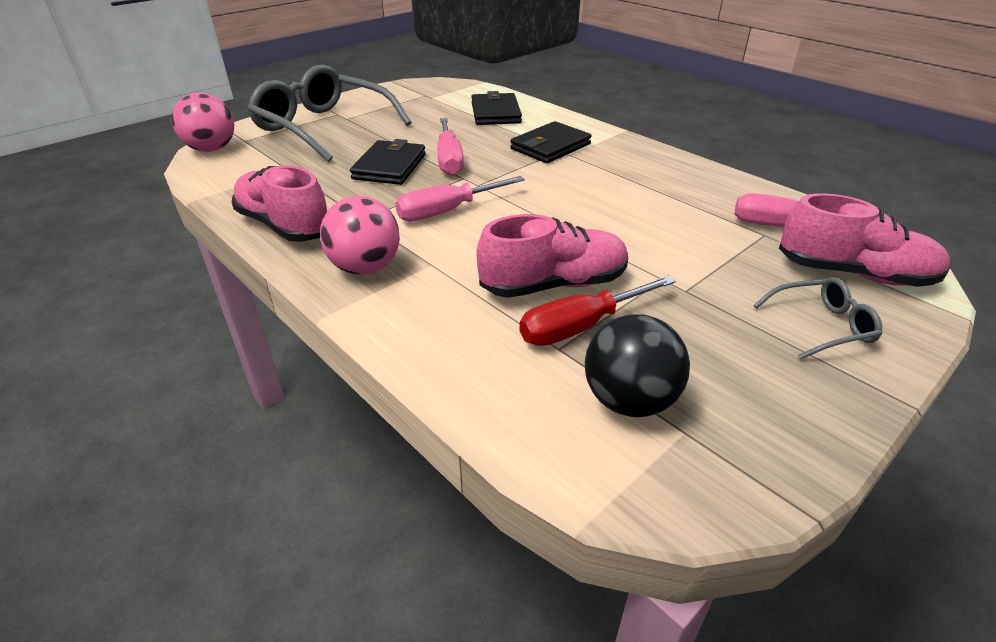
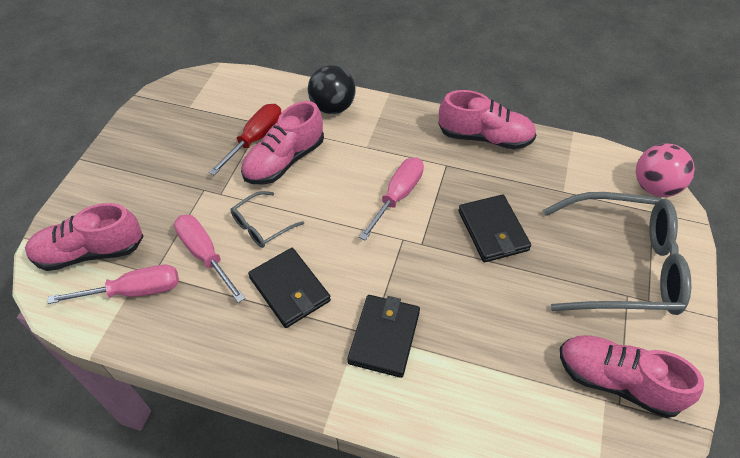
camera: 150 degrees right, 15 degrees up
(365, 268) = (400, 128): pink ball -> none
(414, 99) = (617, 381): none -> pink shoe
(449, 159) = (457, 265): pink screwdriver -> pink screwdriver (205, 255)
(495, 113) = (495, 392): black wallet -> black wallet (290, 289)
(629, 400) = (217, 110): black ball -> black ball (332, 107)
(821, 326) = (120, 193): grey glasses -> grey glasses (262, 226)

